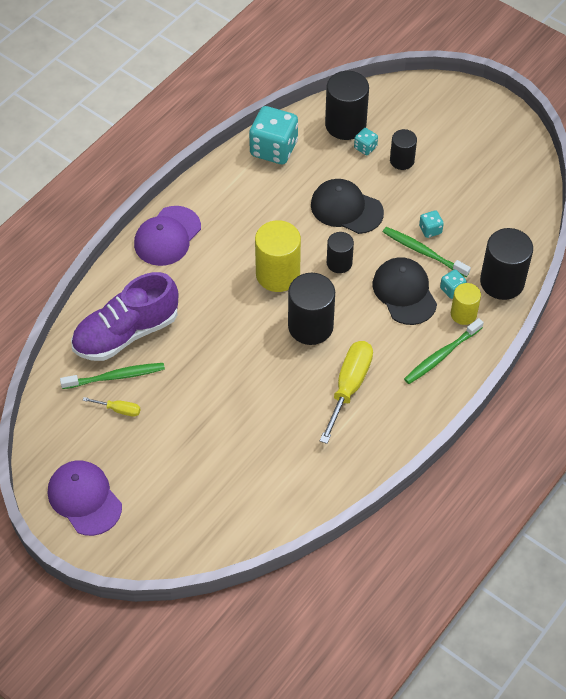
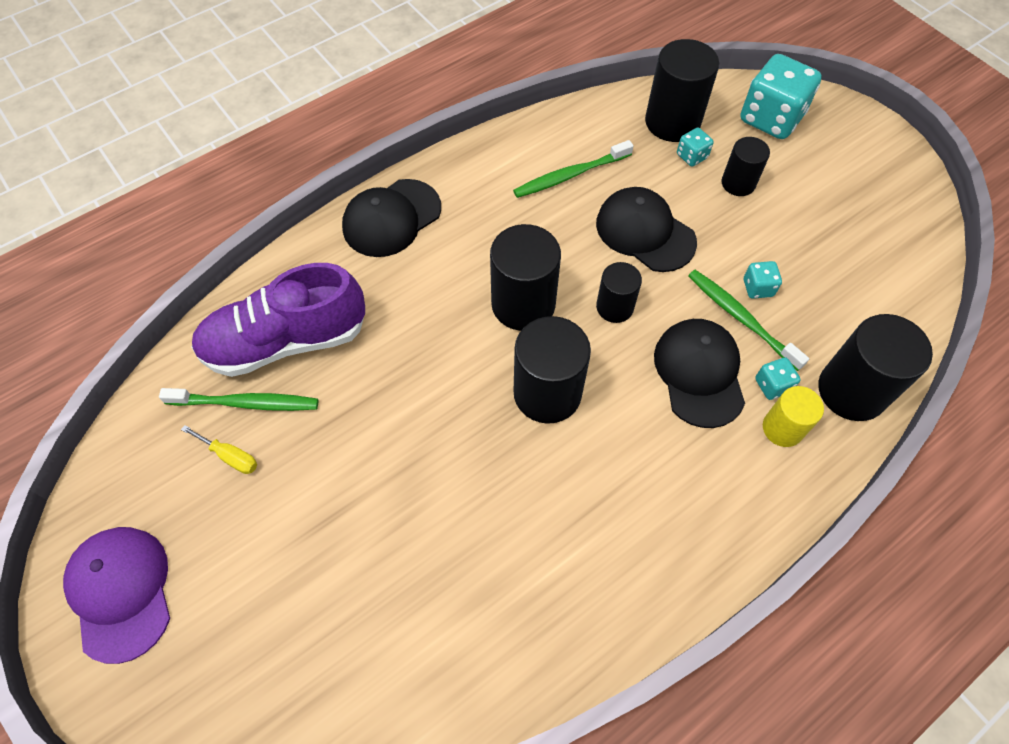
camera: 15 degrees right, 5 degrees up
(167, 236) = (391, 218): purple cap -> black cap
(273, 149) = (568, 134): turquoise dice -> turquoise dice (771, 118)
(278, 274) = (523, 304): yellow cylinder -> black cylinder
(349, 386) = (579, 505): yellow screwdriver -> none
(441, 355) = (734, 489): green toothbrush -> green toothbrush (570, 175)

